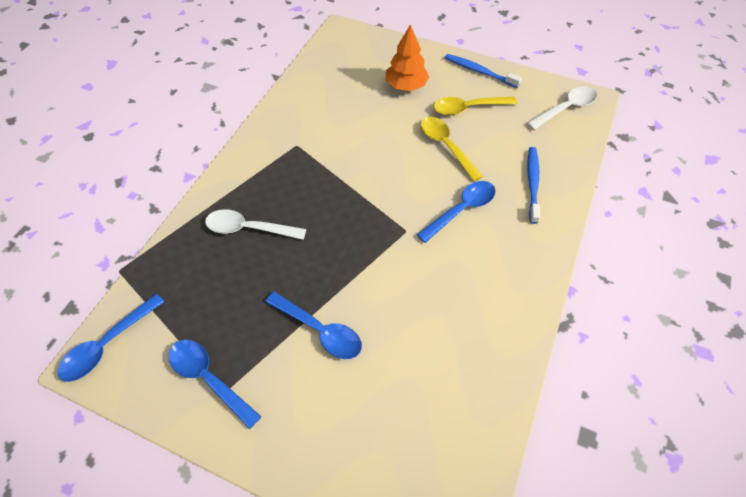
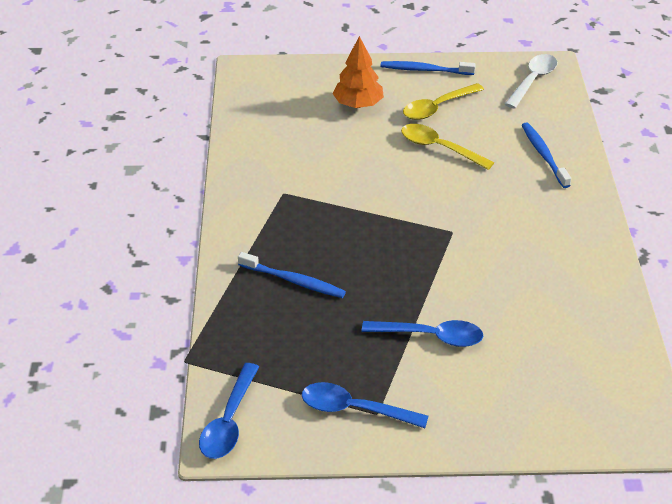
camera: 25 degrees left, 15 degrees down
(249, 229) = (293, 281): white spoon -> blue toothbrush
(461, 209) = (492, 197): blue spoon -> none

